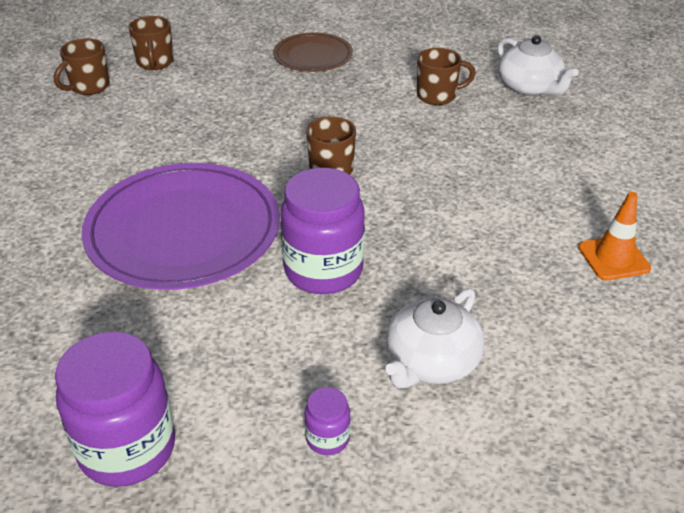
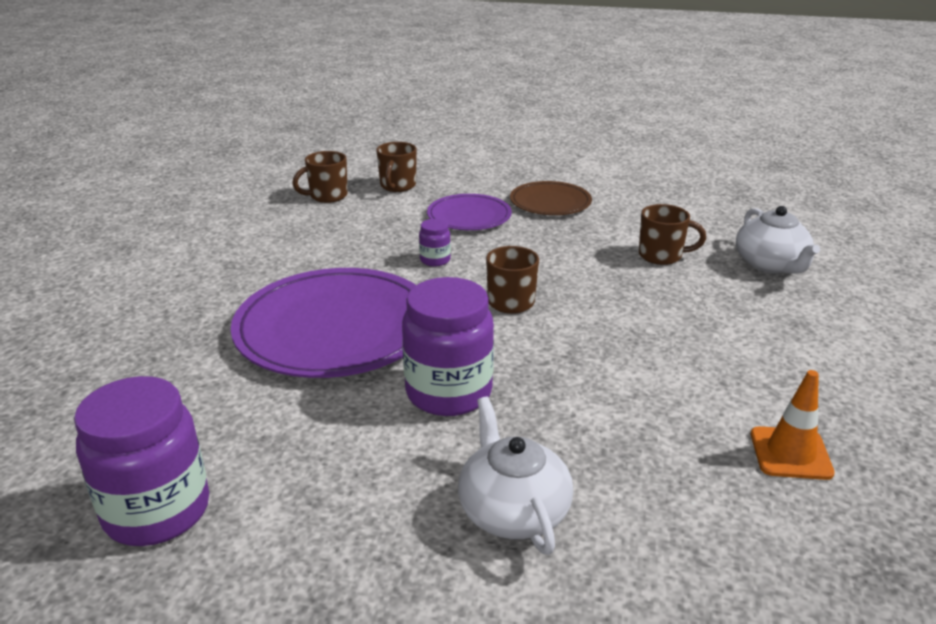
camera: 20 degrees right, 10 degrees down
(244, 85) = (469, 216): none -> purple plate
(327, 438) = (355, 558): purple jar -> purple jar (435, 260)
(431, 362) = (512, 510): white teapot -> white teapot turned 105 degrees clockwise

